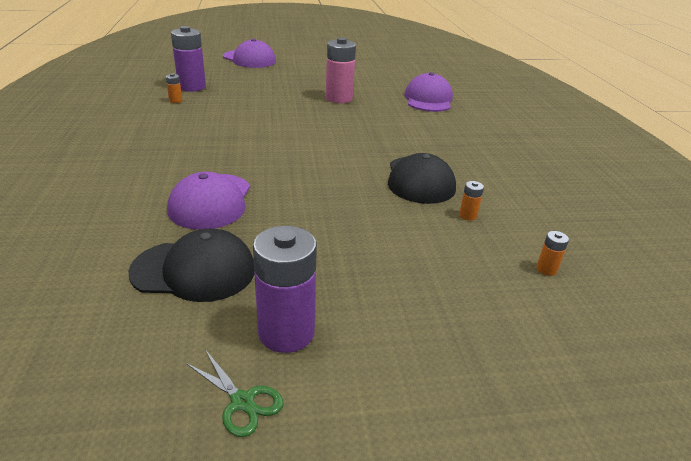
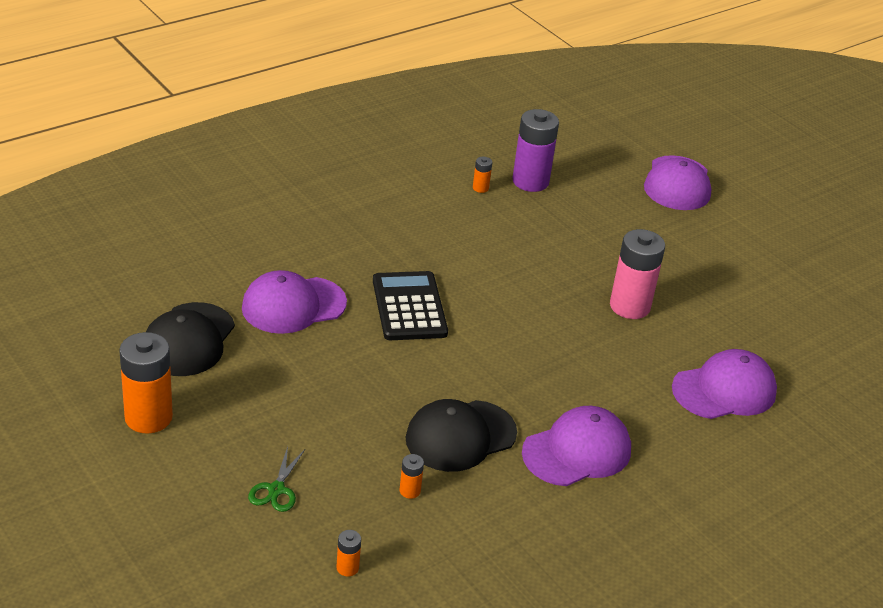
camera: 60 degrees right, 5 degrees up
(194, 270) = (188, 340): black cap -> black cap turned 45 degrees clockwise
(242, 402) = (71, 420): green scissors -> green scissors (276, 490)
(267, 157) = (409, 307): none -> black calculator
(286, 332) = (148, 417): purple battery -> orange battery
(456, 149) = (577, 451): none -> purple cap

